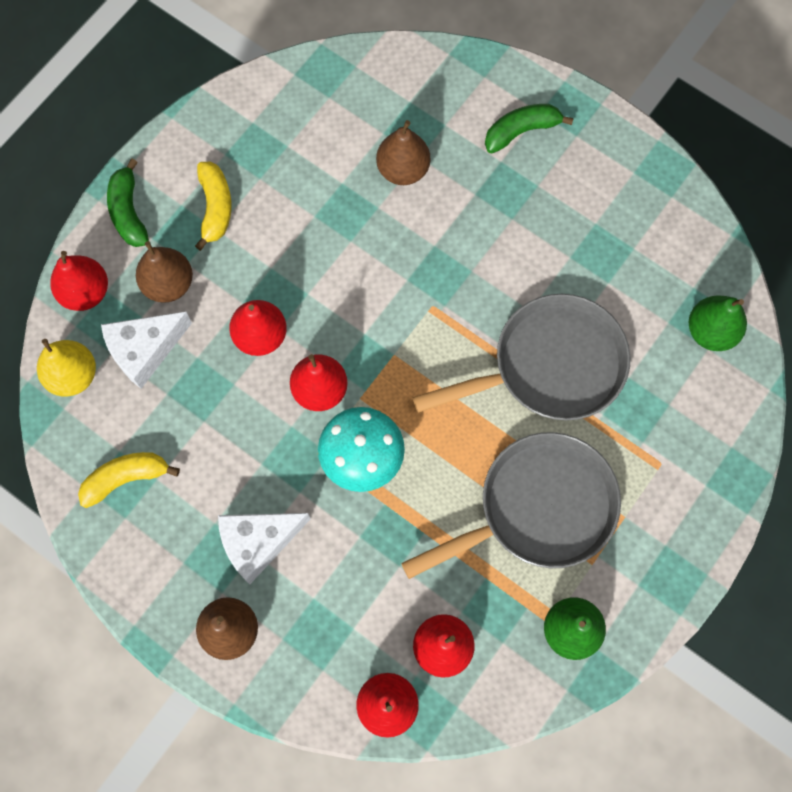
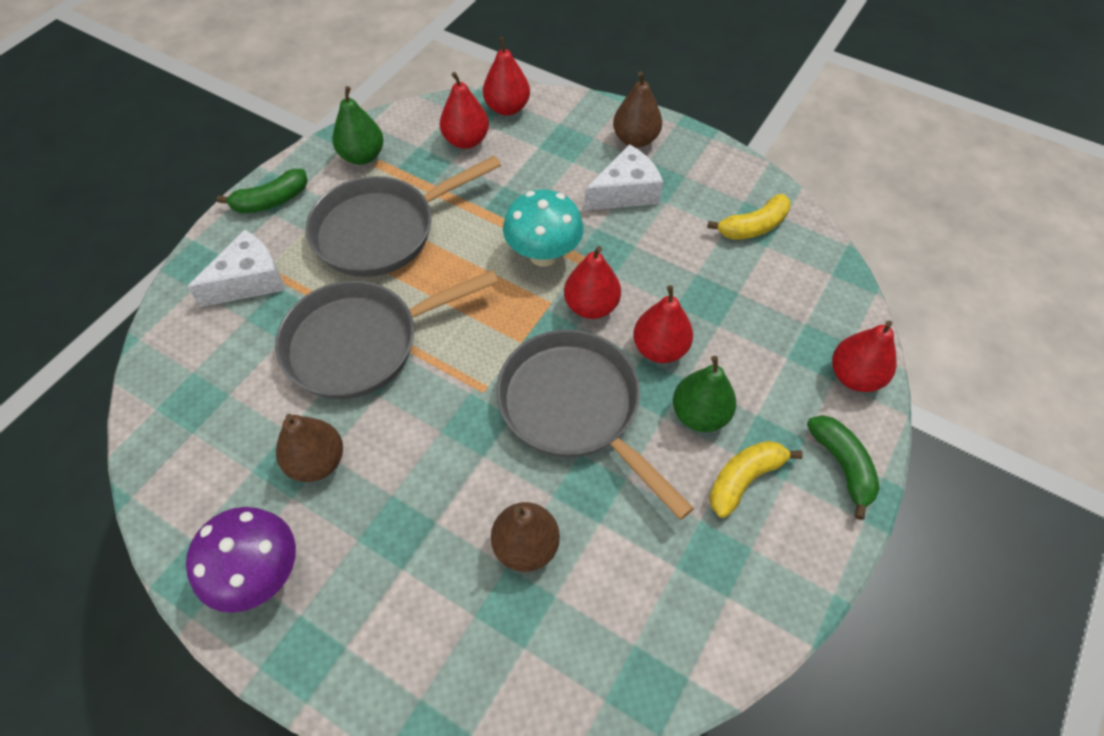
camera: 175 degrees right, 15 degrees down
(73, 375) = (834, 301): yellow pear -> none
(145, 350) = (772, 327): white cheese -> white cheese (249, 281)
(168, 284) = (770, 391): brown pear -> brown pear (317, 462)
(215, 207) = (743, 479): yellow banana -> yellow banana turned 60 degrees clockwise
(349, 282) = (575, 408): none -> grey pan
(521, 131) = (373, 614): green banana -> green banana (271, 201)
(611, 166) = (260, 574): none -> purple mushroom
(710, 331) = (185, 388): green pear -> green pear (699, 414)

